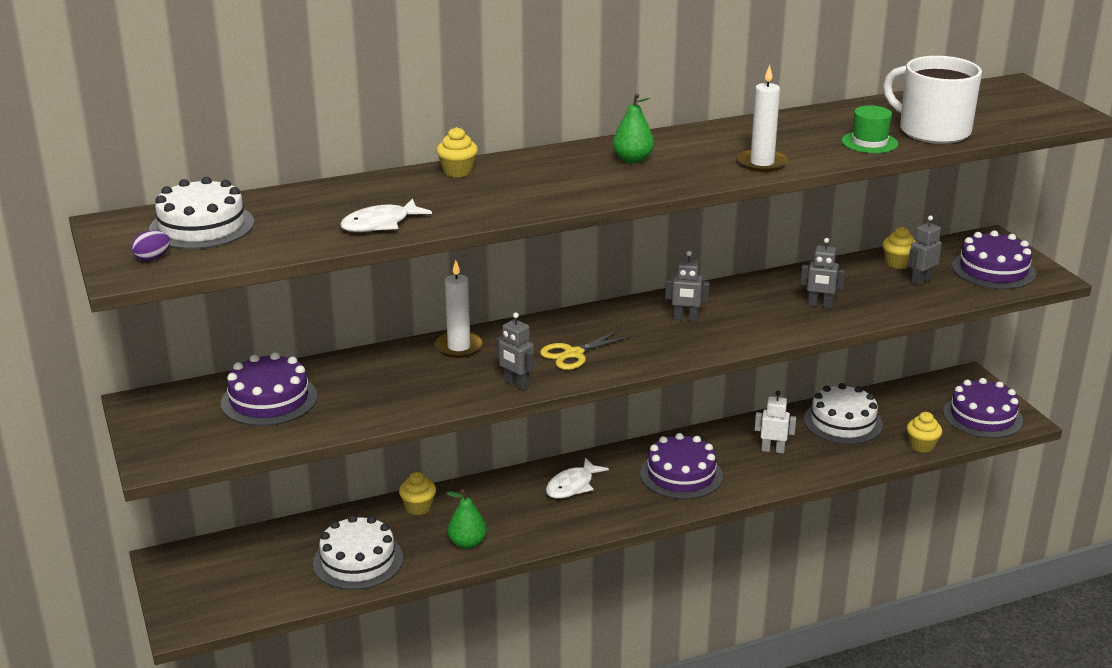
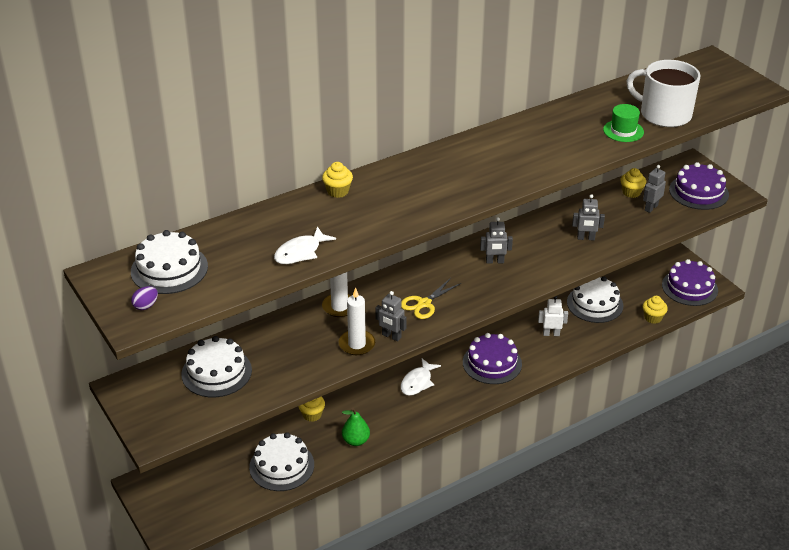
camera: 10 degrees left, 10 degrees up
(269, 400) = (216, 372): purple cake -> white cake
(632, 159) = (461, 166): green pear -> none
(762, 163) = (554, 160): white candle -> white candle (357, 344)

